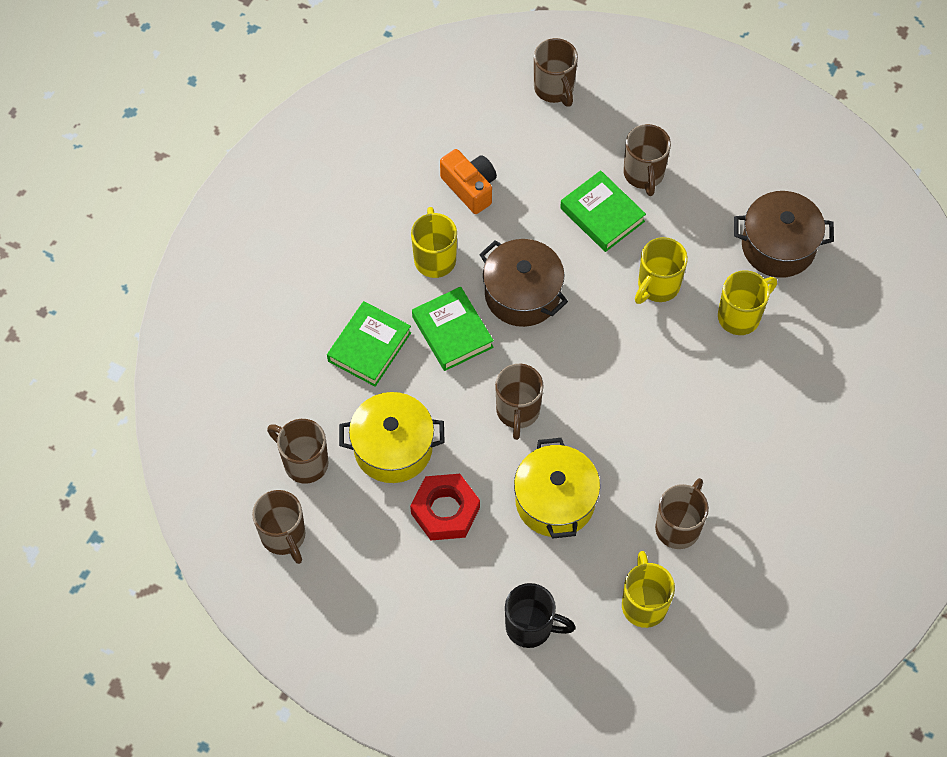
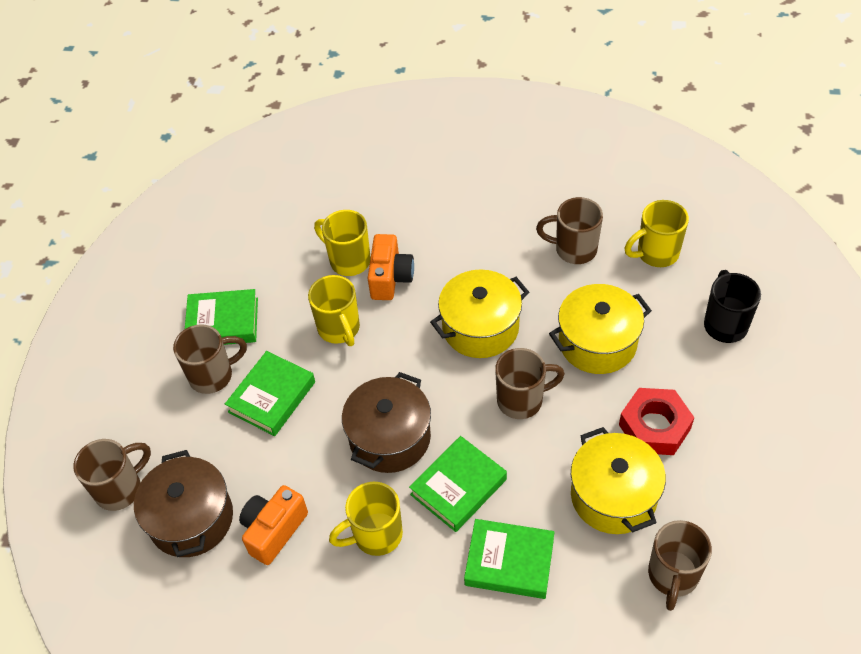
camera: 105 degrees left, 10 degrees down
(284, 536) = (763, 563): brown mug -> none
(612, 405) = (480, 328): none -> yellow pot
(657, 286) = (339, 329): yellow mug -> yellow mug turned 45 degrees clockwise
(702, 194) = (223, 322): none -> green book
(704, 346) = (390, 278): none -> orange camera
(778, 246) = (264, 252): brown pot -> brown pot (191, 519)

